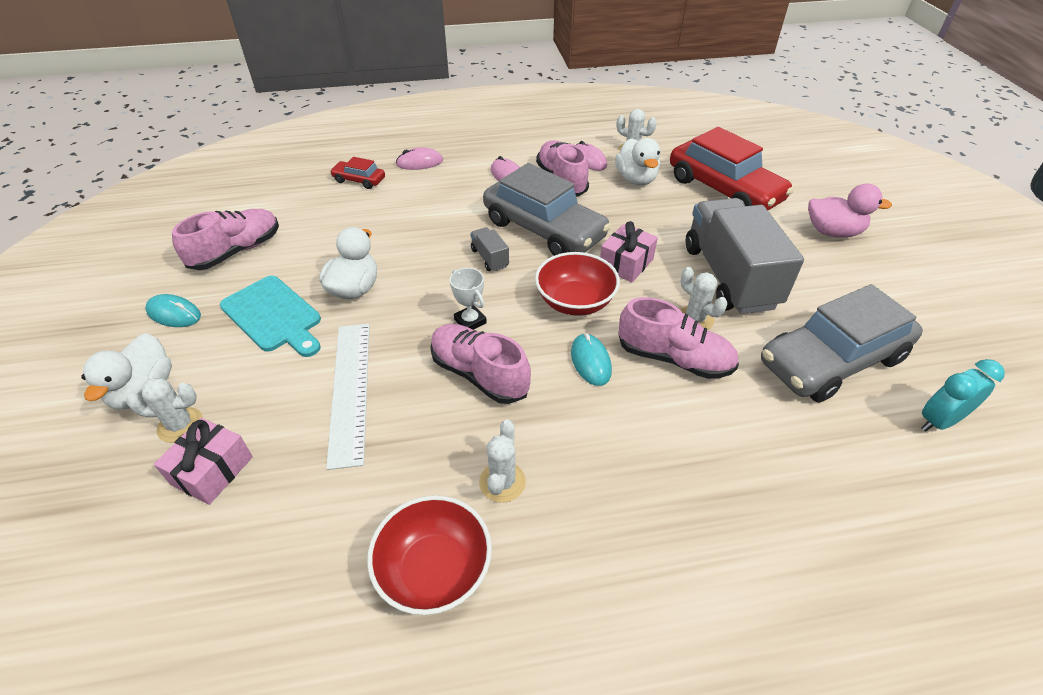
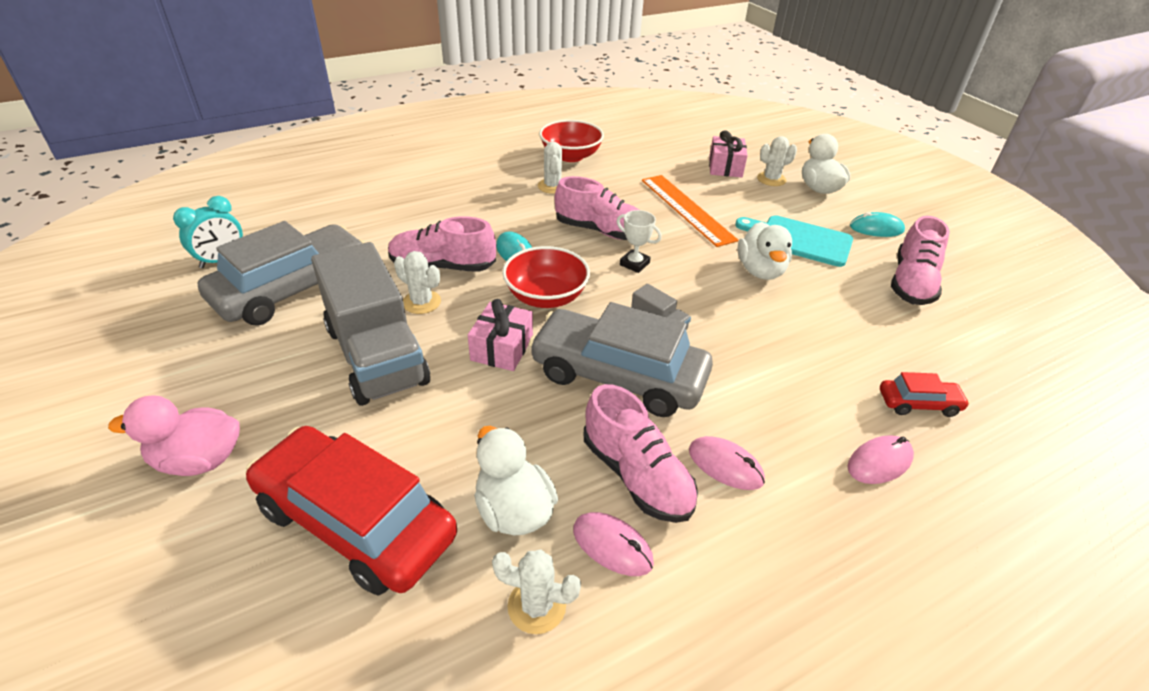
camera: 160 degrees right, 5 degrees down
(350, 390) = (687, 209): white ruler -> orange ruler

